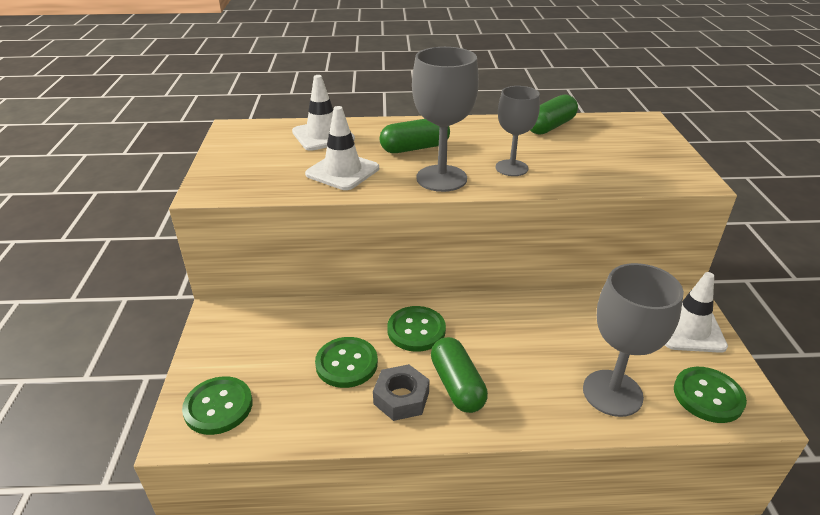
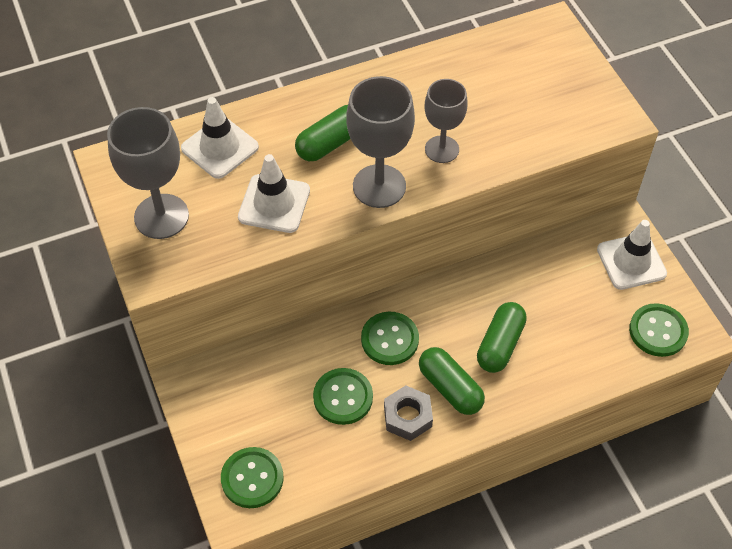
camera: 20 degrees left, 20 degrees up
(550, 126) = (458, 64): green capsule -> green capsule (500, 344)
(612, 393) = (581, 353): grey goblet -> grey goblet (161, 216)

